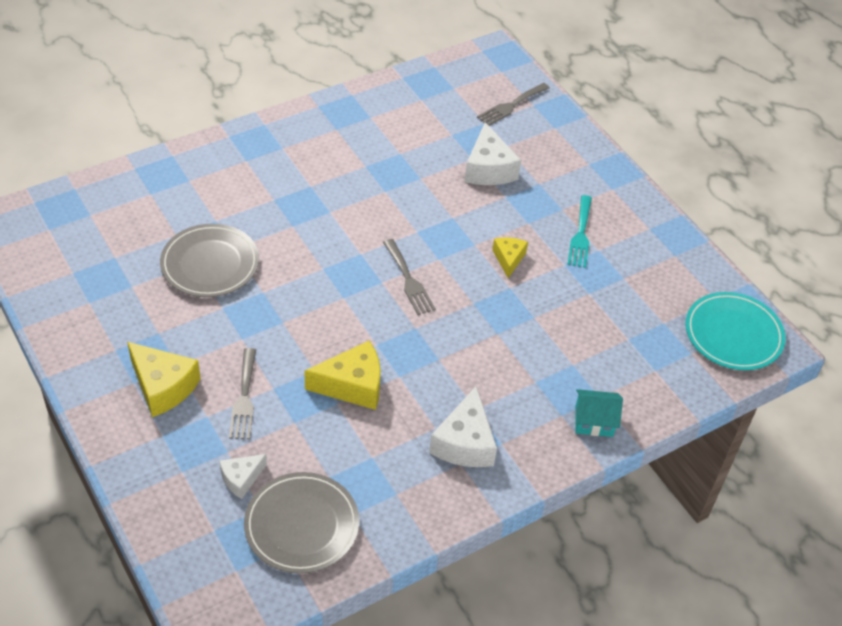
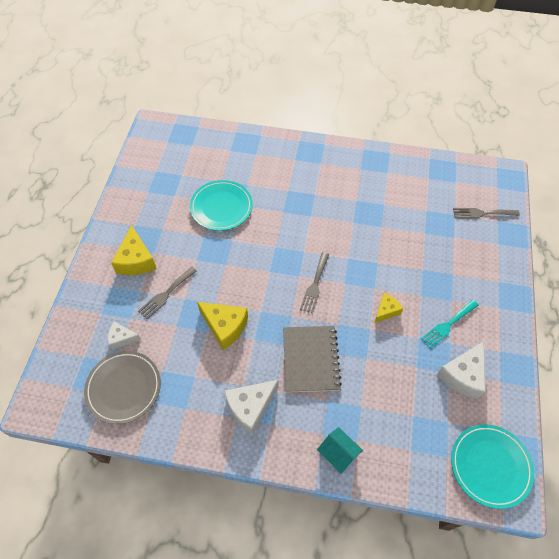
camera: 45 degrees right, 10 degrees up
(210, 264) = (221, 207): grey plate -> turquoise plate
(479, 355) = (310, 359): none -> grey notebook
(488, 169) = (428, 245): white cheese -> white cheese (463, 375)

